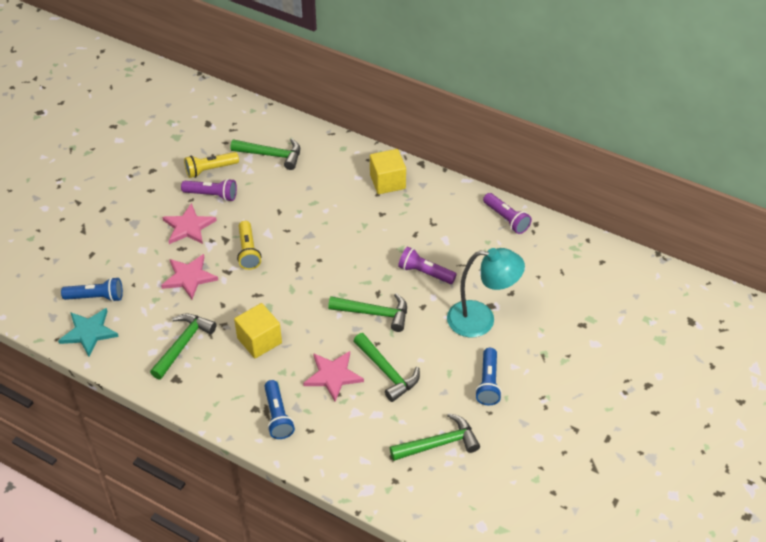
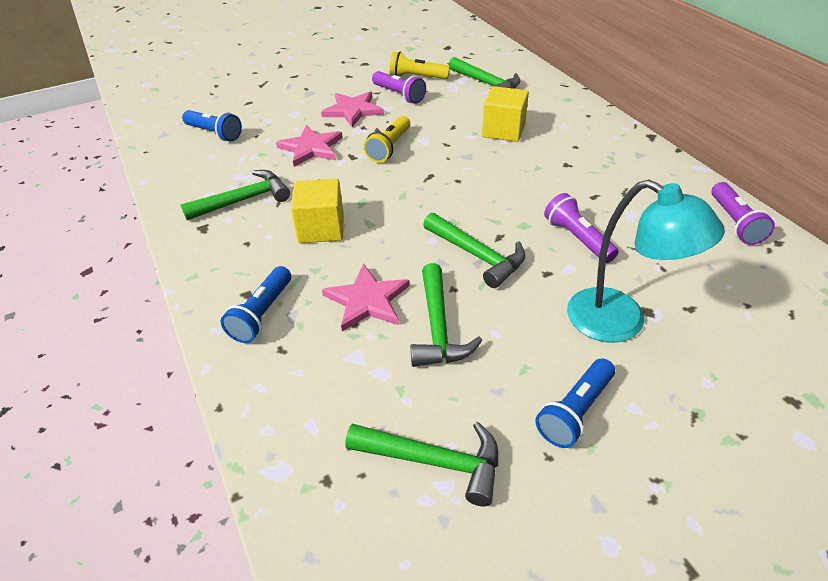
camera: 35 degrees right, 5 degrees down
(89, 332) = (176, 157): turquoise star -> none
(387, 182) = (596, 139): yellow cube -> yellow cube (503, 130)

